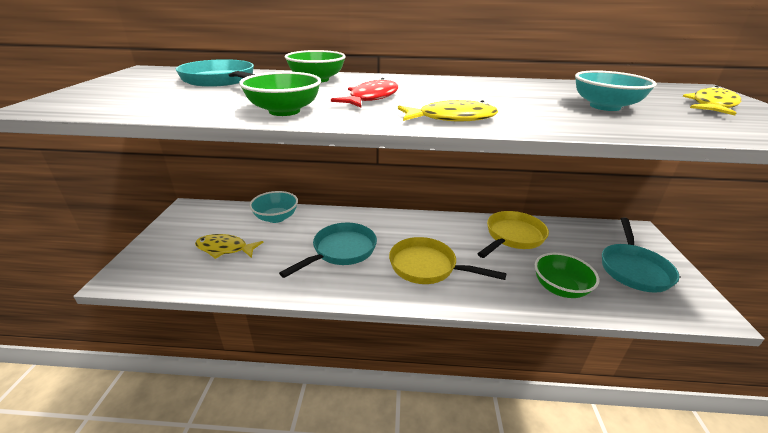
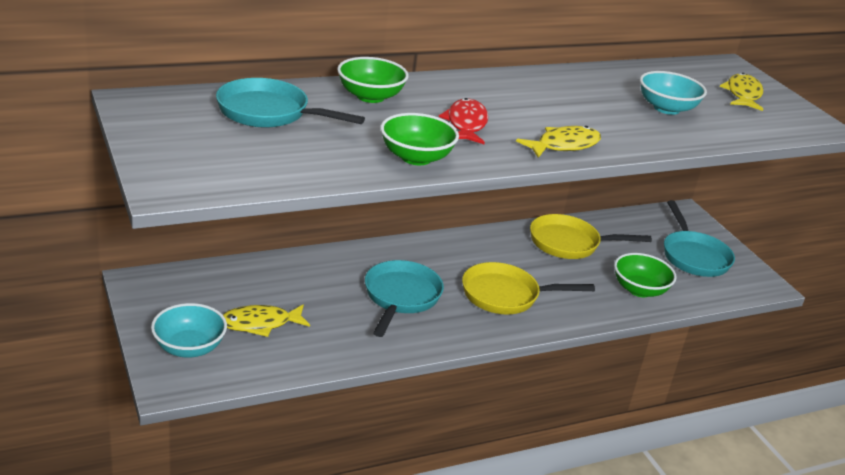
camera: 30 degrees left, 0 degrees up
(276, 217) = (280, 272): turquoise bowl -> turquoise bowl (189, 348)
(513, 236) = (569, 243): yellow pan -> yellow pan turned 105 degrees counterclockwise

